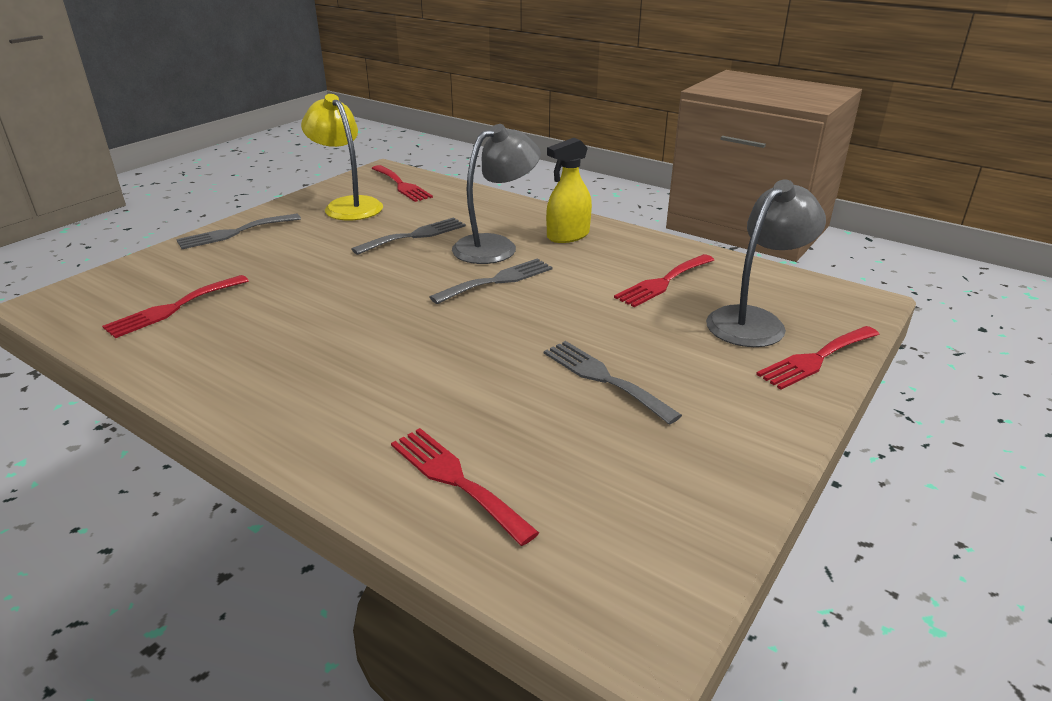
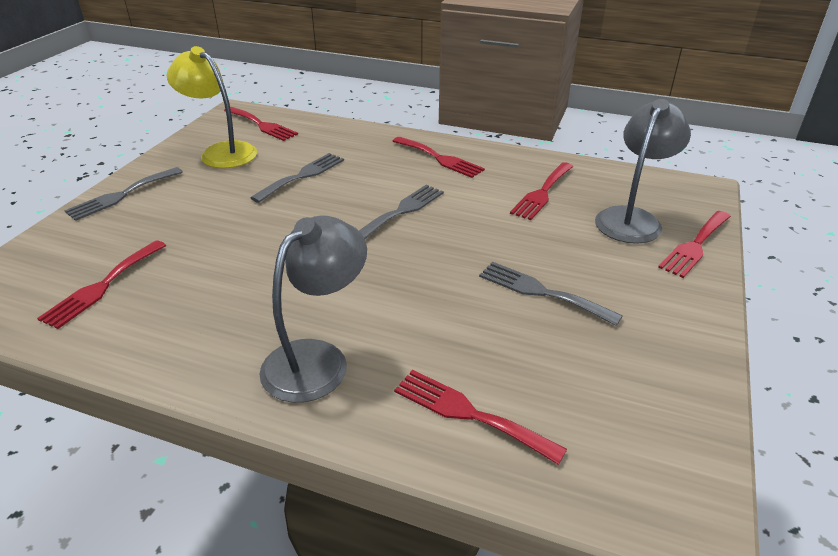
camera: 15 degrees left, 5 degrees up
(496, 246) = (382, 177): grey lamp -> grey lamp (317, 359)
(568, 236) = (440, 158): yellow spray bottle -> red fork

